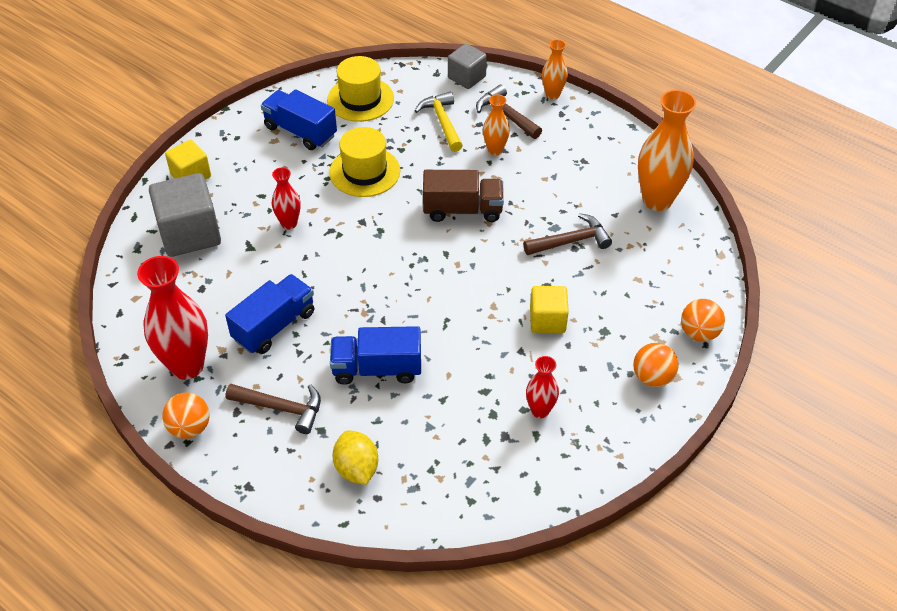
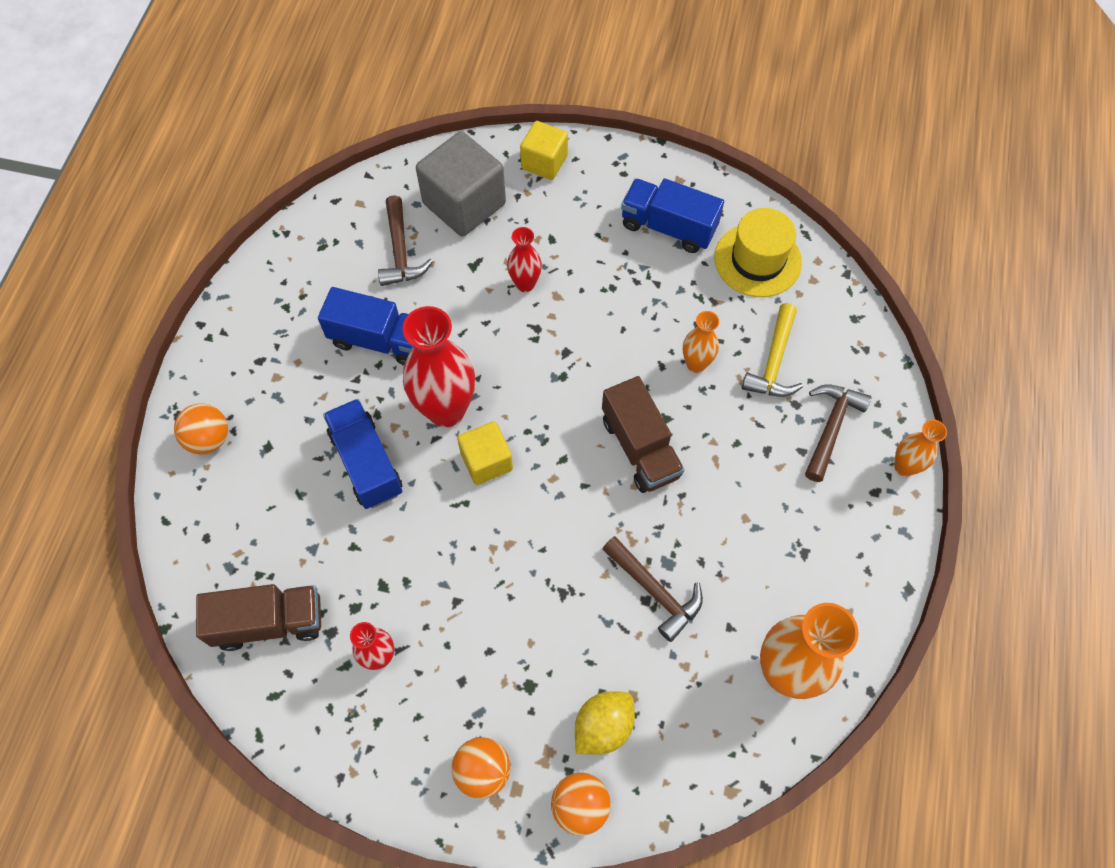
camera: 65 degrees right, 15 degrees up
(187, 366) = (296, 290): red vase -> red vase (446, 410)
(190, 428) = (225, 331): orange ball -> orange ball (209, 439)
(281, 408) = (279, 398): brown hammer -> brown hammer (400, 252)
(300, 131) = (668, 227): blue truck -> blue truck turned 75 degrees counterclockwise
(356, 468) = (233, 502): yellow lemon -> yellow lemon (603, 726)
(365, 172) = (643, 319): yellow hat -> none
(442, 122) = (773, 362): yellow hammer -> yellow hammer turned 150 degrees clockwise
(466, 77) = (870, 354): grey cube -> none
(475, 474) = (269, 622): none -> brown truck
(495, 150) = (760, 441): orange vase -> orange vase (696, 364)
(547, 320) = (515, 613): yellow cube -> yellow cube (486, 461)

